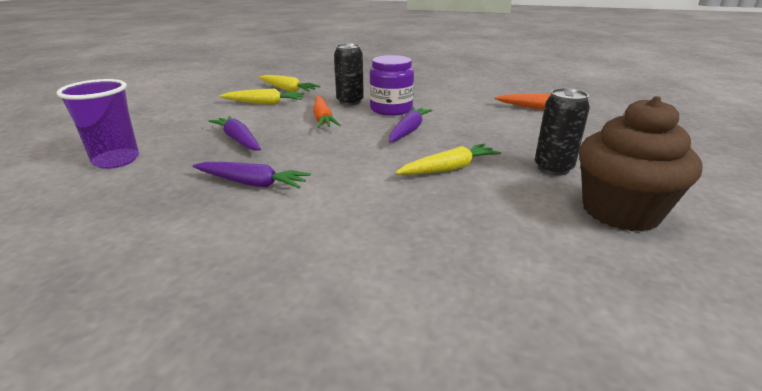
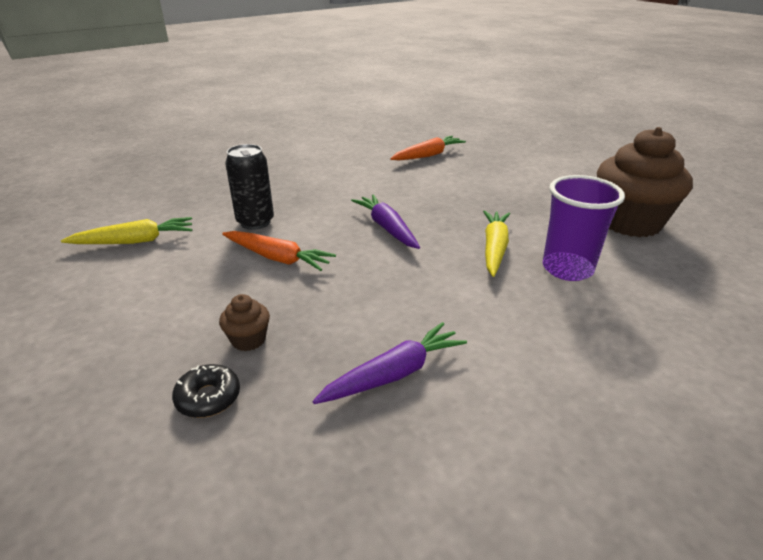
camera: 50 degrees left, 5 degrees up
(116, 160) = (148, 485): purple cup -> purple cup (567, 269)
(184, 149) = (208, 397): none -> black donut
(238, 140) = (248, 340): purple carrot -> brown cupcake
(264, 103) = (152, 275): yellow carrot -> none
(391, 109) = (318, 211): purple jar -> none
(553, 168) = (543, 209): black can -> none

